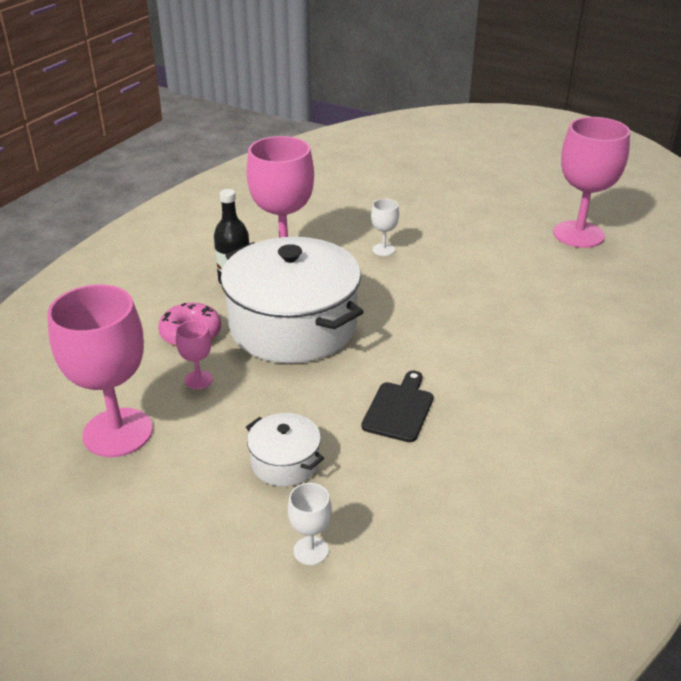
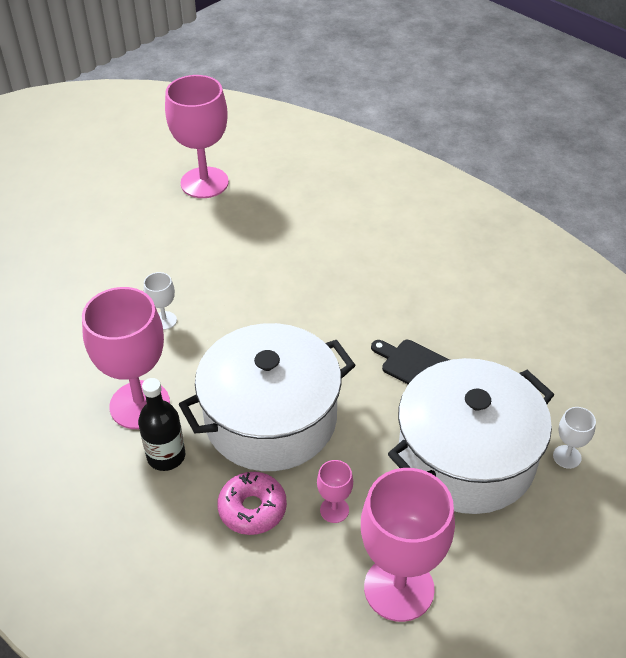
camera: 75 degrees left, 10 degrees up
(285, 462) = (466, 457): white pot -> white pot, size x2.26

